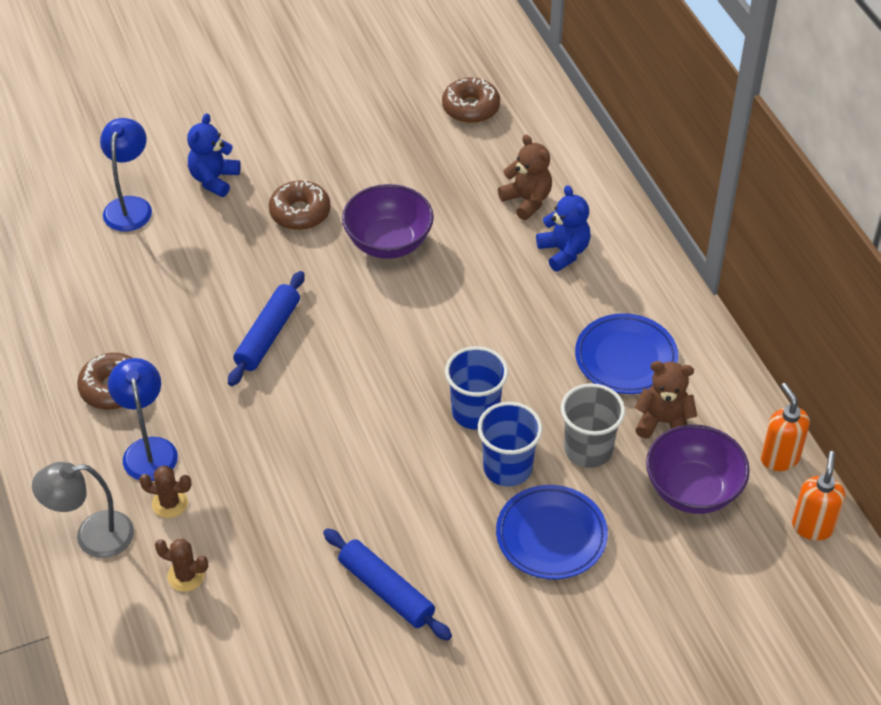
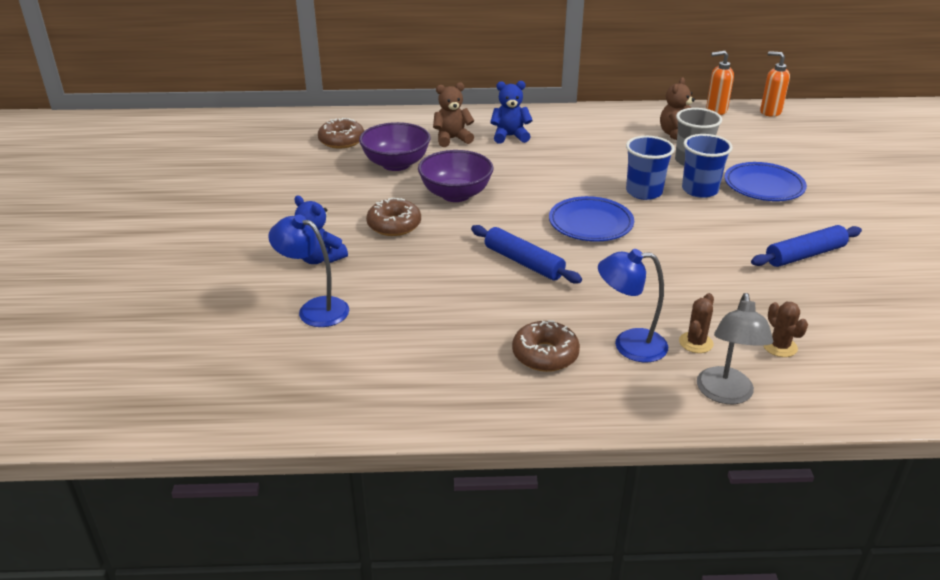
camera: 70 degrees left, 15 degrees down
(186, 576) = (779, 346): brown cactus -> brown cactus turned 60 degrees counterclockwise
(625, 358) = (617, 135): blue plate -> blue plate (590, 224)
(693, 490) = (734, 137): purple bowl -> purple bowl (396, 164)

